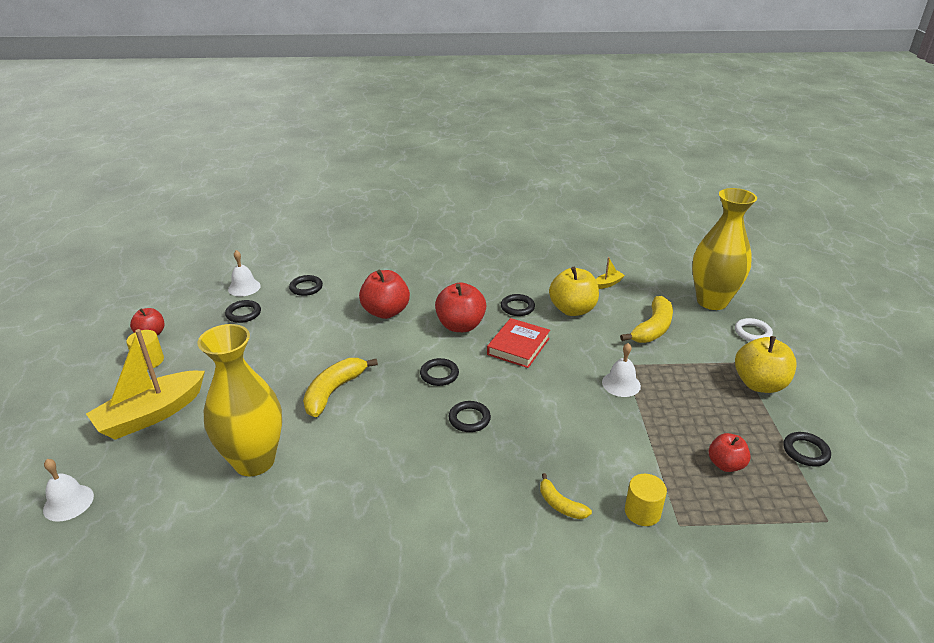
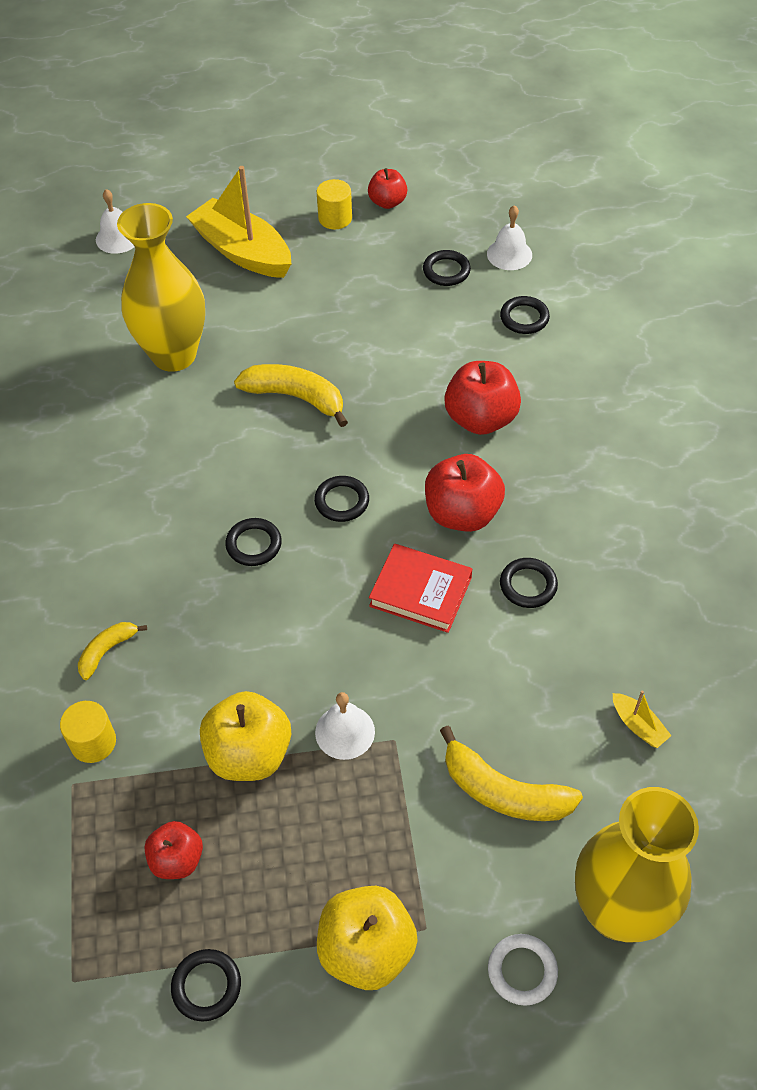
camera: 85 degrees right, 20 degrees up
(572, 310) = (538, 666): yellow apple -> yellow apple (249, 754)

